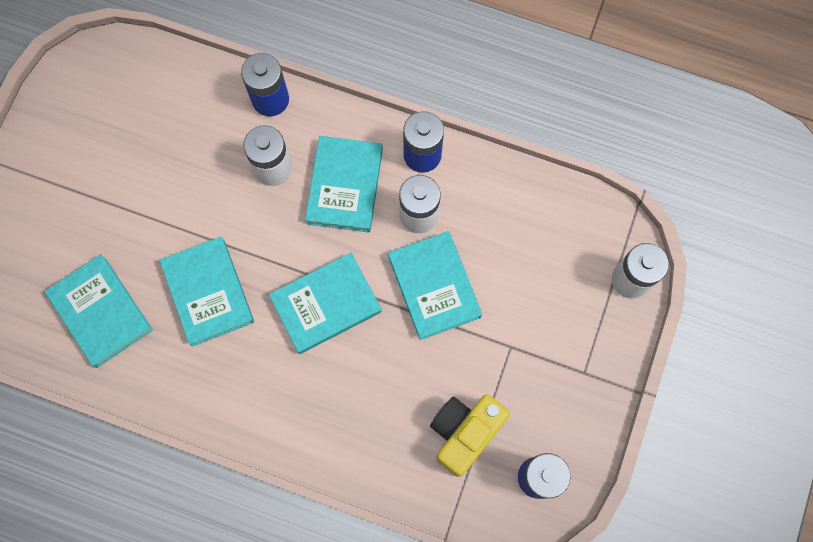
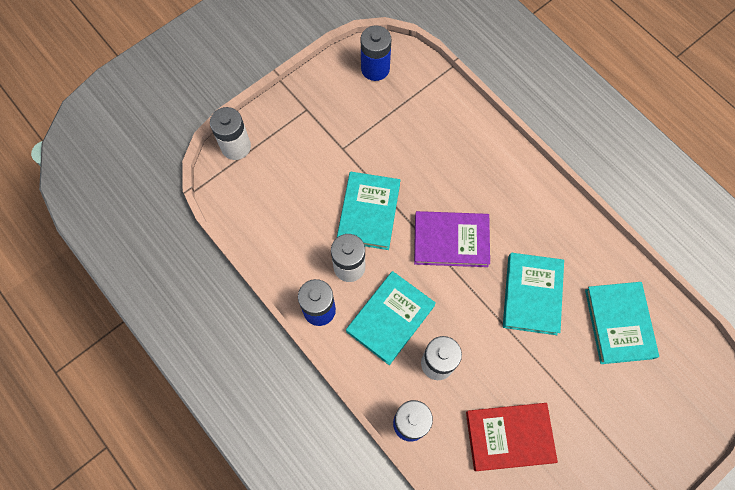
camera: 150 degrees left, 5 degrees down
(168, 138) = (509, 437): none -> red book
(326, 304) = (451, 240): turquoise book -> purple book
(464, 432) = (404, 115): yellow camera -> none

